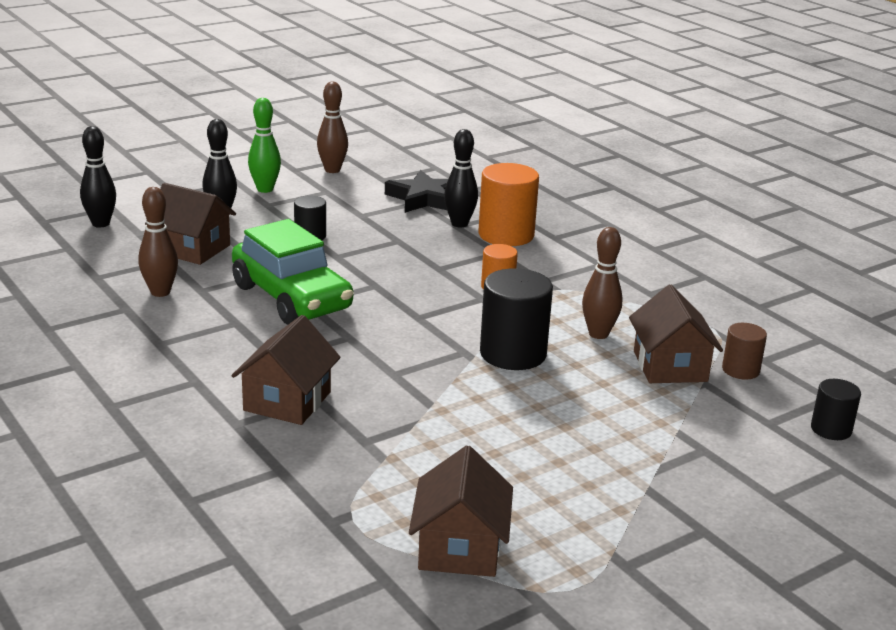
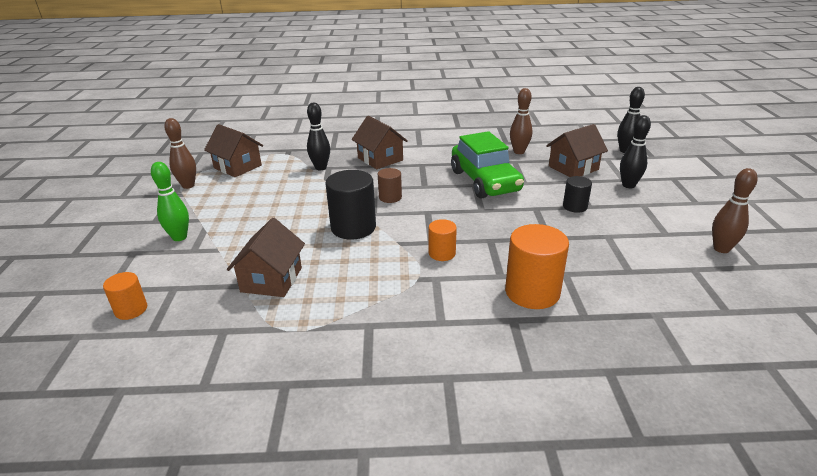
camera: 125 degrees right, 5 degrees up
(265, 189) = (676, 209): green bowling pin -> green bowling pin (179, 237)
(291, 298) = (485, 181): green car -> green car turned 105 degrees counterclockwise
(424, 198) = (636, 276): black star -> none
(459, 224) = (569, 276): black bowling pin -> black bowling pin (320, 168)
(598, 334) = (340, 269): brown bowling pin -> brown bowling pin (188, 185)
(670, 366) = (271, 280): brown house -> brown house turned 75 degrees clockwise
(740, 370) = (229, 309): brown cylinder -> brown cylinder (390, 197)
(831, 429) = (131, 310): black cylinder -> orange cylinder

